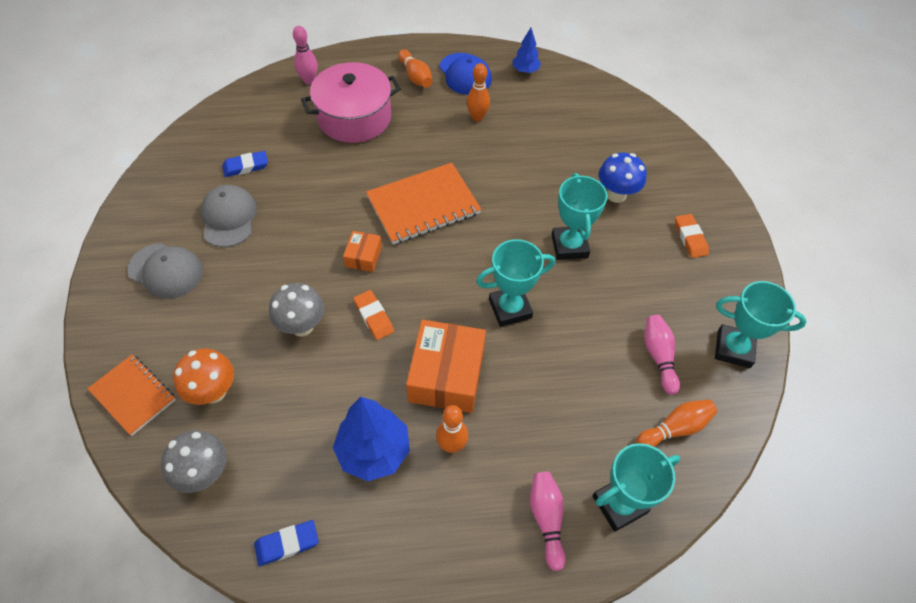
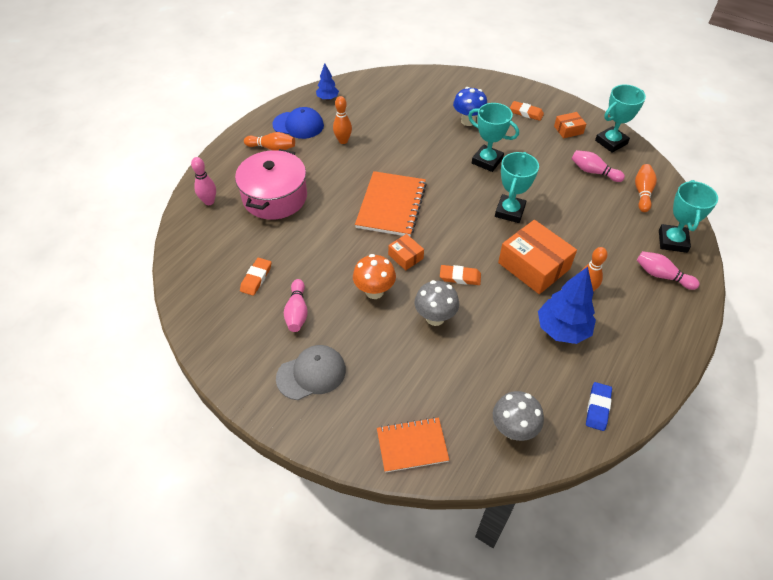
camera: 50 degrees left, 5 degrees down
(214, 392) = (449, 394): orange mushroom -> orange mushroom (374, 291)
(229, 218) = (297, 312): grey cap -> pink bowling pin
(246, 166) = (256, 278): blue eraser -> orange eraser
(706, 293) = (568, 130): none -> orange box

